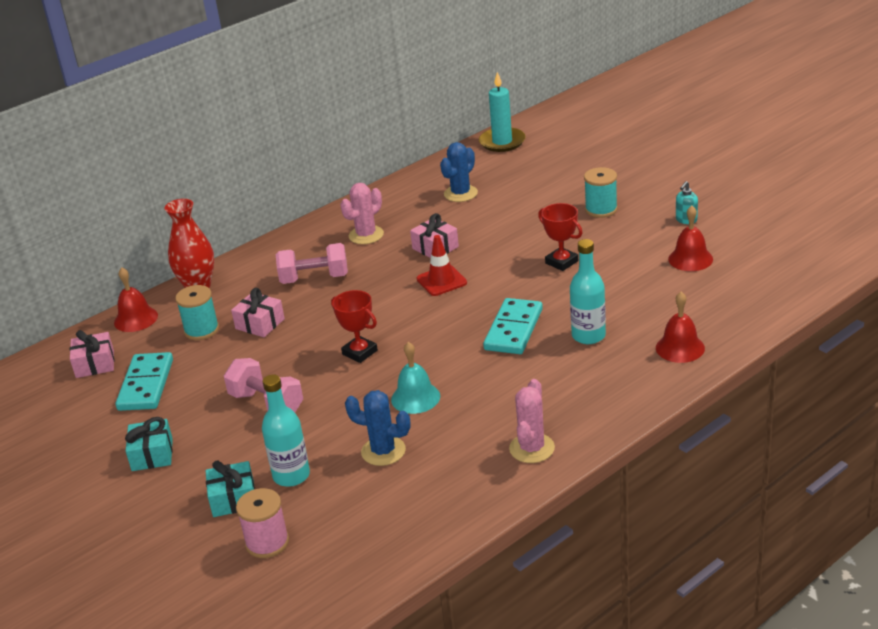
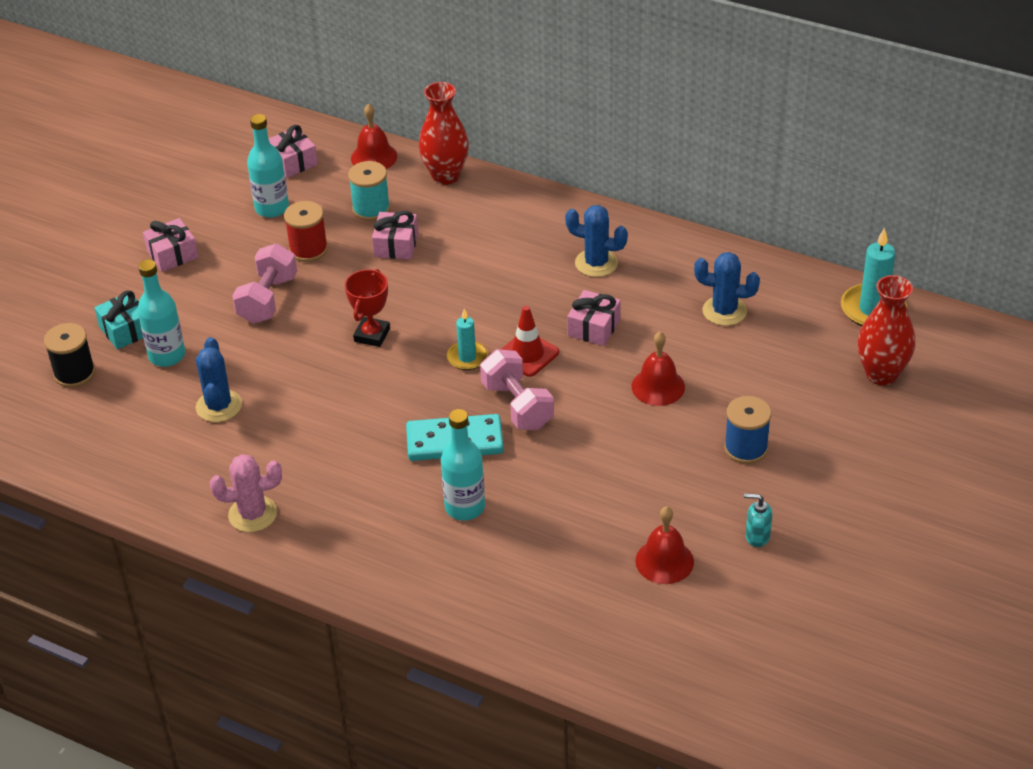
camera: 65 degrees right, 10 degrees up
(146, 385) = (272, 208): turquoise domino -> turquoise bottle
(152, 454) = (172, 254): turquoise gift -> pink gift
(222, 371) = (308, 249): none -> red spool
(267, 542) = (74, 373): pink spool -> black spool
(314, 278) = (493, 254): pink dumbbell -> pink dumbbell (517, 406)
(366, 235) = (596, 263): pink cactus -> blue cactus
(415, 397) = (309, 402): turquoise bell -> none
(424, 309) = (467, 357): none -> turquoise candle
(561, 262) = (608, 444): red trophy -> none
(565, 150) = (881, 374): none -> red vase
(601, 209) = (746, 448): turquoise spool -> blue spool
(680, 348) = (469, 593): red bell -> red bell (658, 386)

